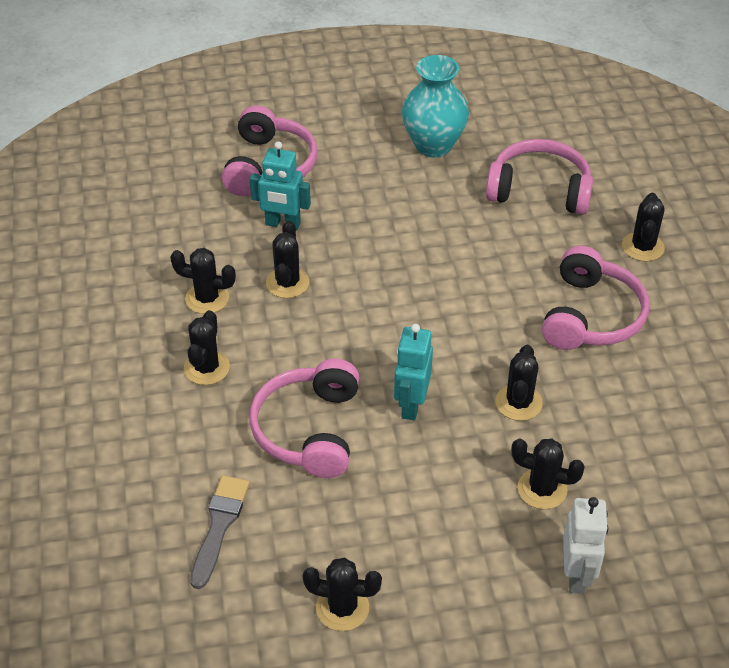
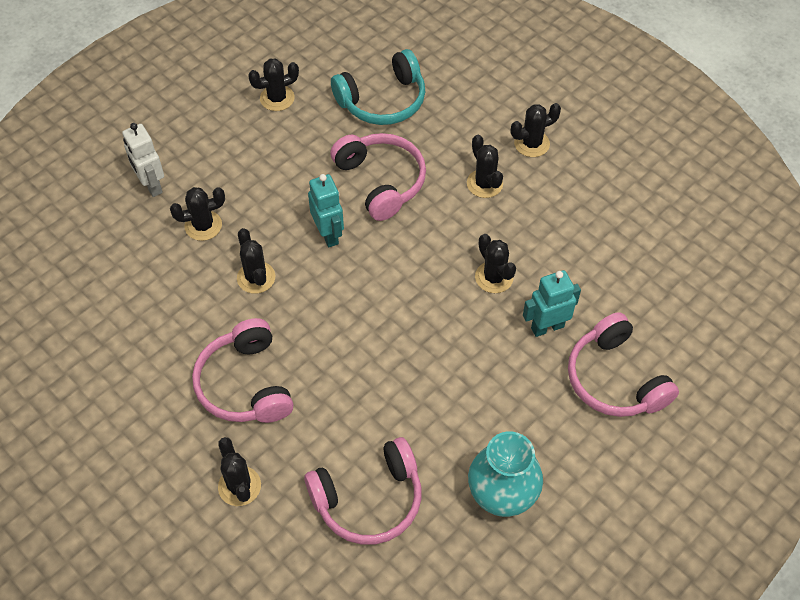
camera: 145 degrees right, 10 degrees up
(207, 298) = (536, 232): black cactus -> black cactus (531, 144)
(219, 526) = (382, 100): grey brush -> turquoise headphones

